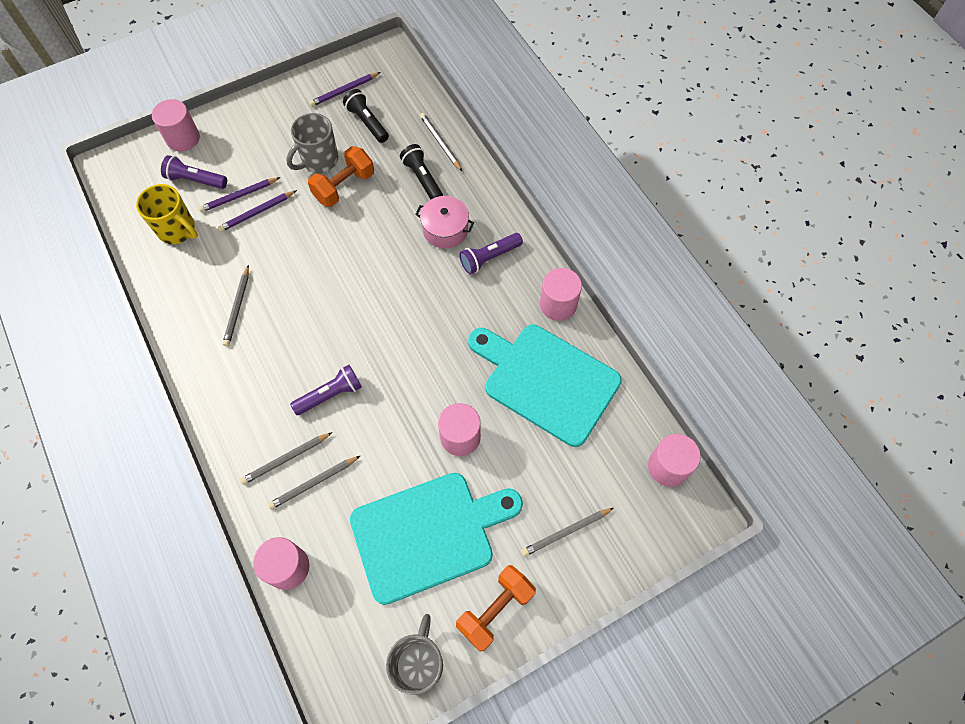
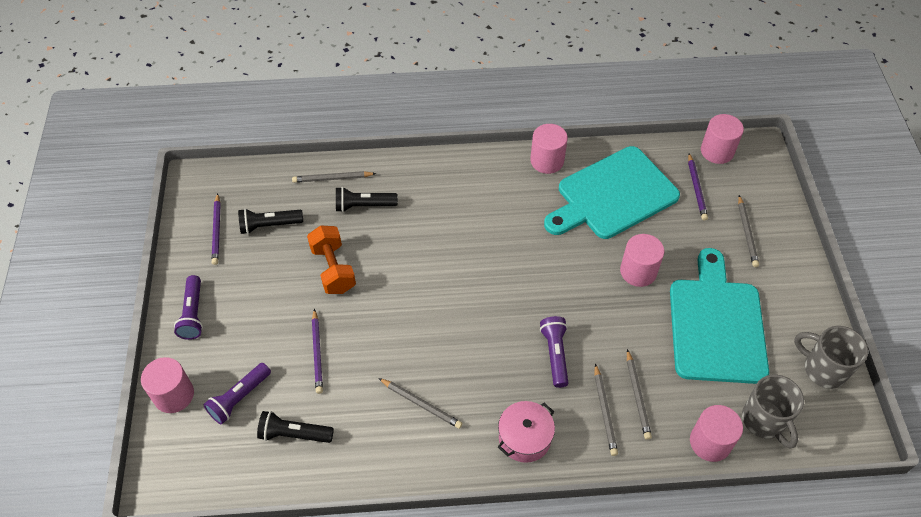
camera: 65 degrees left, 10 degrees down
(178, 230) = (294, 434): yellow mug -> black flashlight
(239, 196) = (286, 363): purple pencil -> purple pencil (696, 188)
(319, 160) = (288, 279): grey mug -> grey mug (764, 421)
(445, 230) = (429, 209): pink pot -> pink pot (524, 438)
(489, 257) = (476, 189): purple flashlight -> purple flashlight (193, 314)
(495, 609) = (794, 302): orange dumbbell -> none

